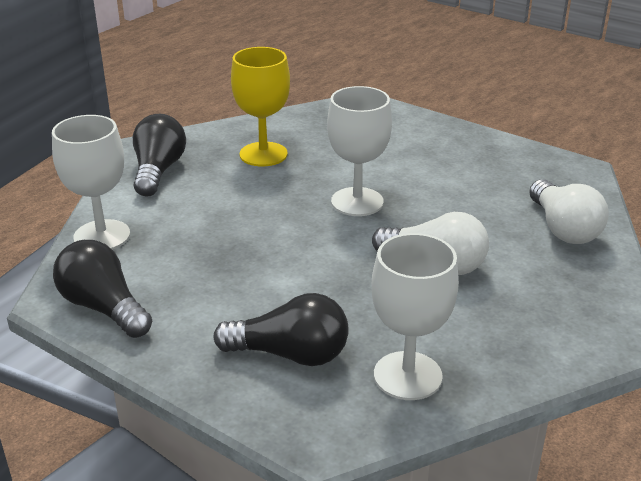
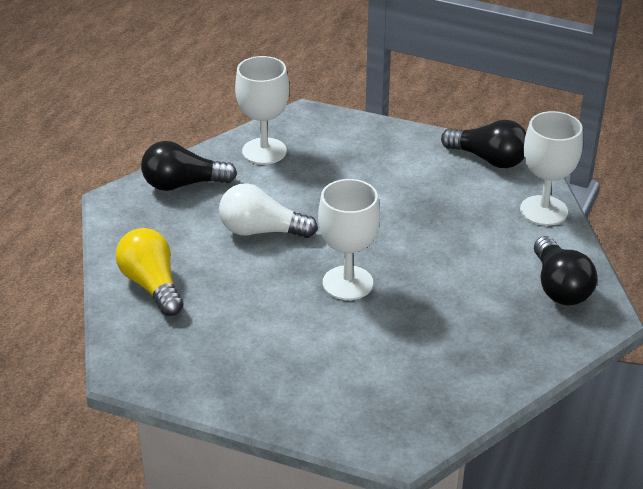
camera: 165 degrees right, 5 degrees up
(263, 154) = (471, 329): yellow goblet -> none
(290, 354) = (344, 151): black light bulb -> black light bulb (183, 184)
(563, 228) = (152, 285): white light bulb -> yellow light bulb

